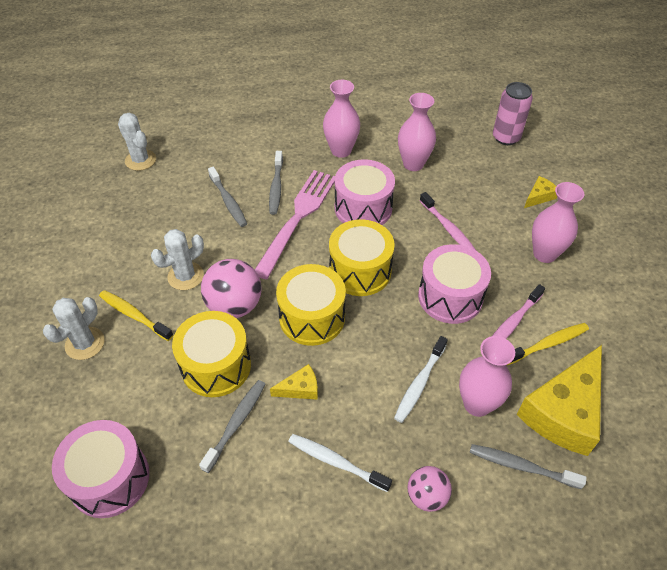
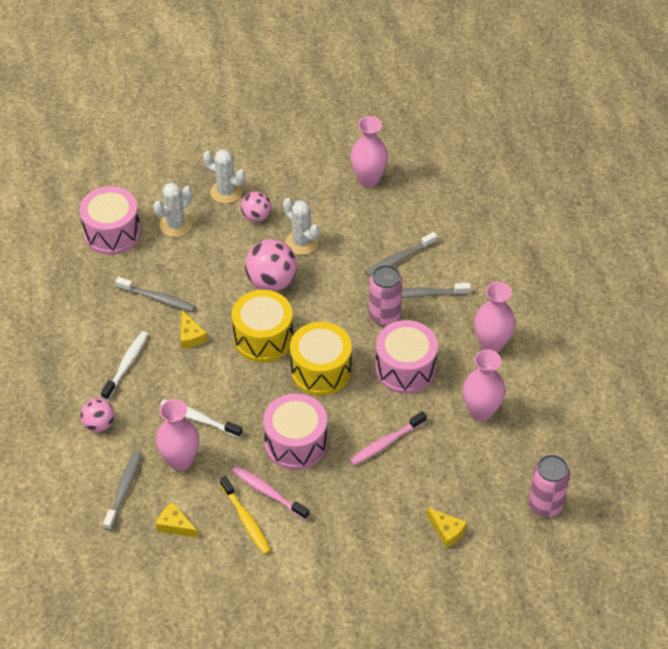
camera: 85 degrees right, 0 degrees up
(134, 315) = (256, 216): yellow toothbrush -> pink ball
(140, 160) = (447, 182): white cactus -> white cactus (175, 225)
(216, 366) = (209, 278): yellow drum -> none
(298, 218) = (384, 316): pink fork -> pink can
(544, 254) = (360, 528): pink vase -> pink vase (368, 179)
(563, 411) = (175, 525): yellow cheese -> yellow cheese, size x0.45

